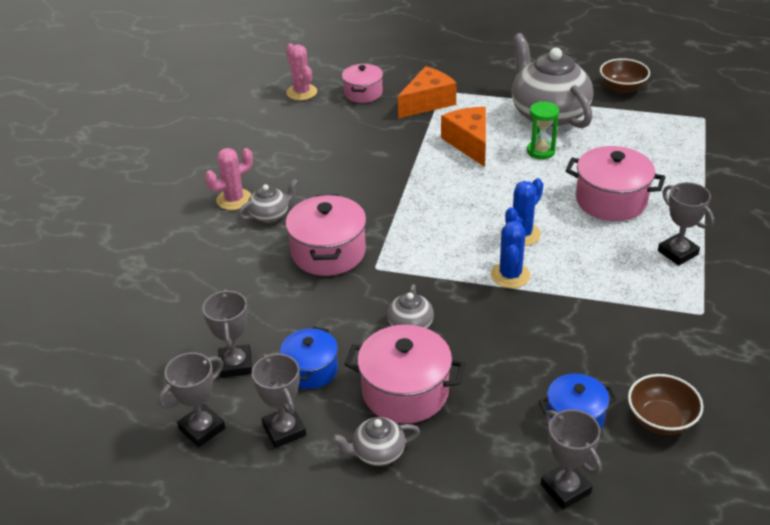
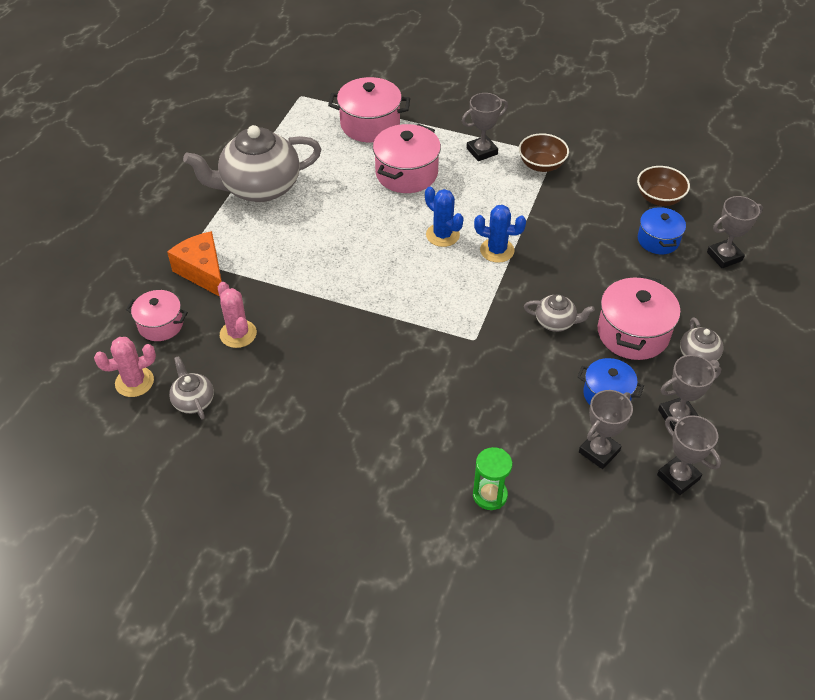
camera: 85 degrees left, 10 degrees up
(234, 199) = (339, 453): pink cactus -> pink cactus (238, 334)
(235, 364) = (599, 451): grey trophy -> grey trophy turned 45 degrees counterclockwise
(270, 215) = (375, 419): grey teapot -> grey teapot (193, 401)
(328, 252) = (446, 373): pink pot -> pink pot (370, 124)
(469, 143) = (291, 250): orange cheese -> none
(540, 151) = (320, 203): green hourglass -> green hourglass (490, 495)
(622, 88) = (232, 132): brown bowl -> brown bowl (541, 165)

